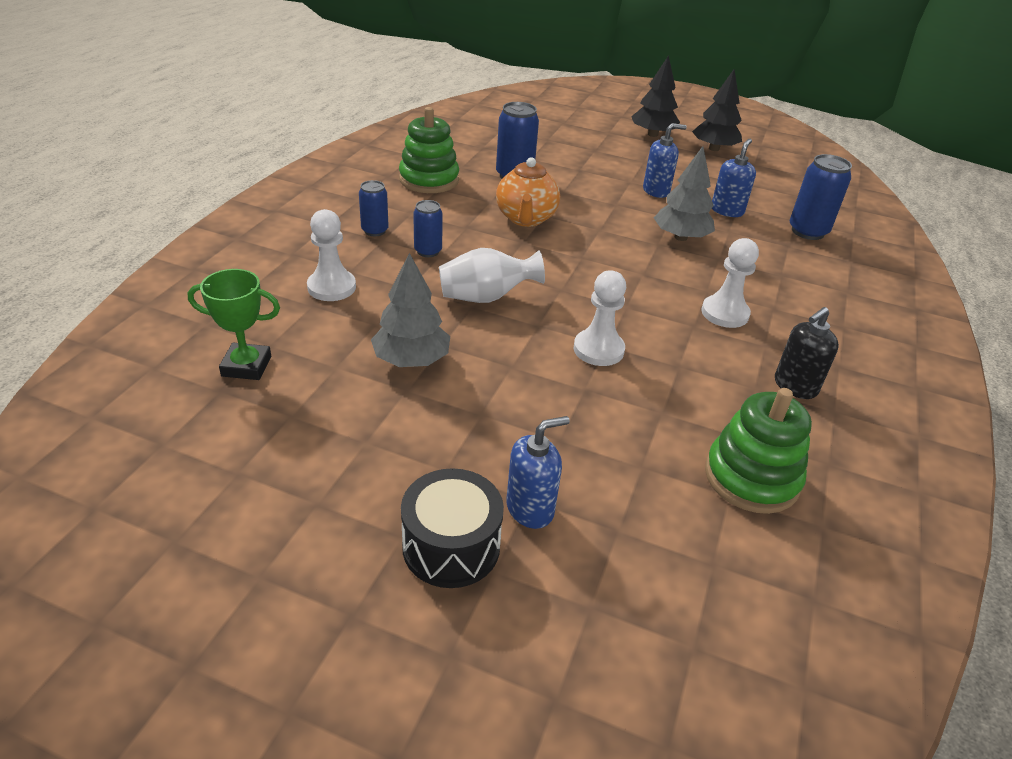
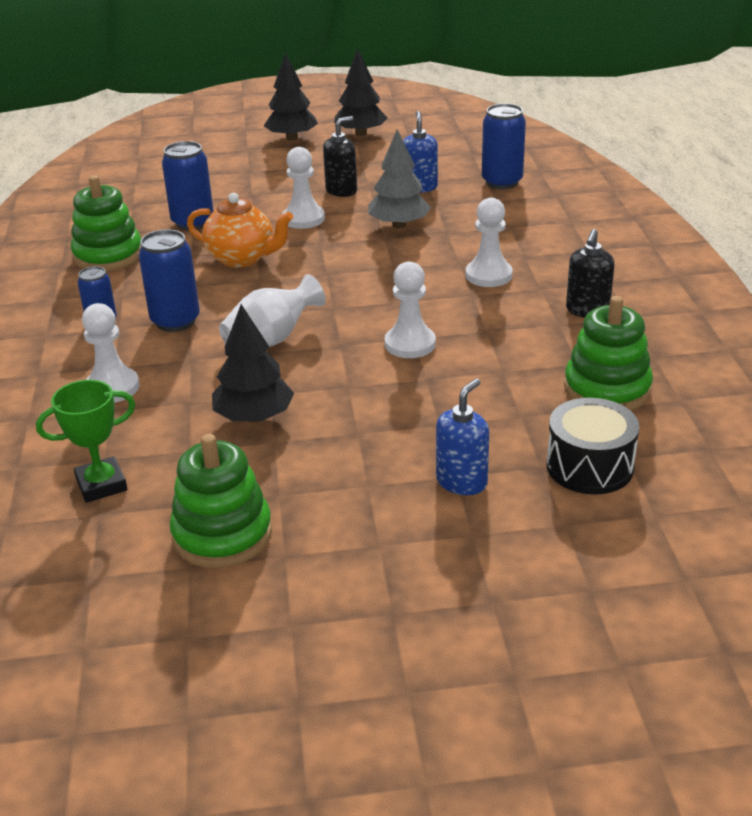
camera: 25 degrees left, 5 degrees down
(289, 456) = (222, 534): none -> green stacking toy
(411, 360) = (254, 417): grey tree -> black tree
(428, 251) = (175, 321): blue can -> blue can, size x1.62
(451, 546) = (424, 534): black drum -> black drum (589, 466)
(526, 219) = (242, 258): orange teapot -> orange teapot turned 45 degrees counterclockwise
(604, 203) = (303, 219): none -> white pawn
(656, 191) = (341, 191): blue soap dispenser -> black soap dispenser

